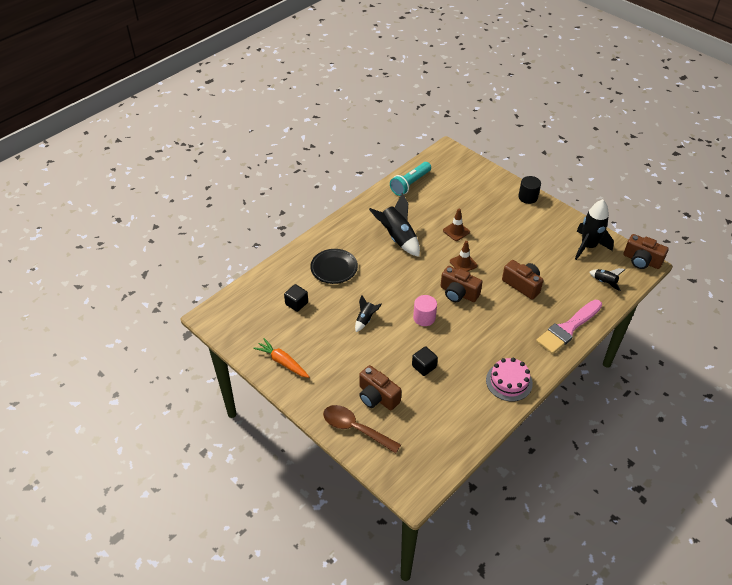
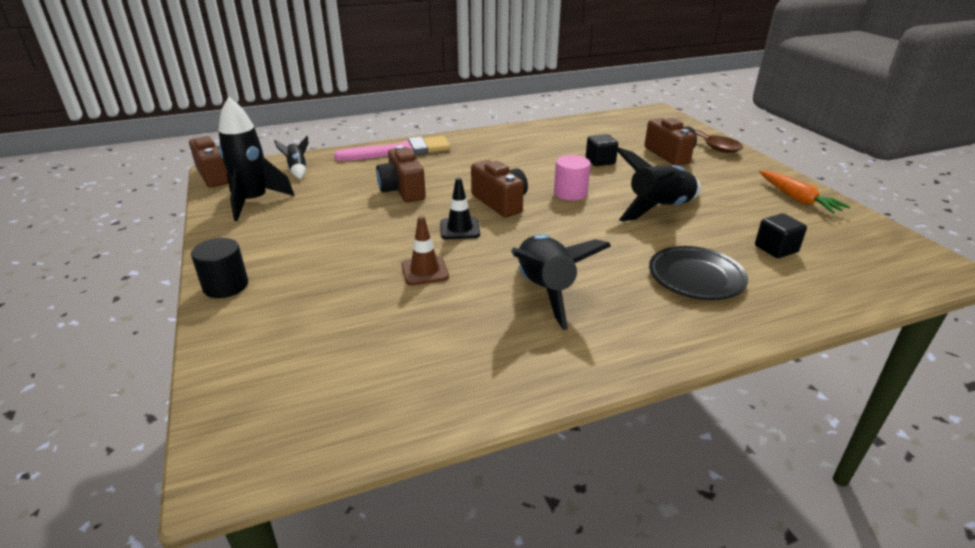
camera: 155 degrees left, 15 degrees down
(365, 319) = (659, 209): black rocket -> black rocket, size x1.93
(410, 184) = (430, 394): turquoise flashlight -> none
(463, 263) = (460, 229): brown traffic cone -> black traffic cone
(509, 381) = (511, 137): pink cake -> none

